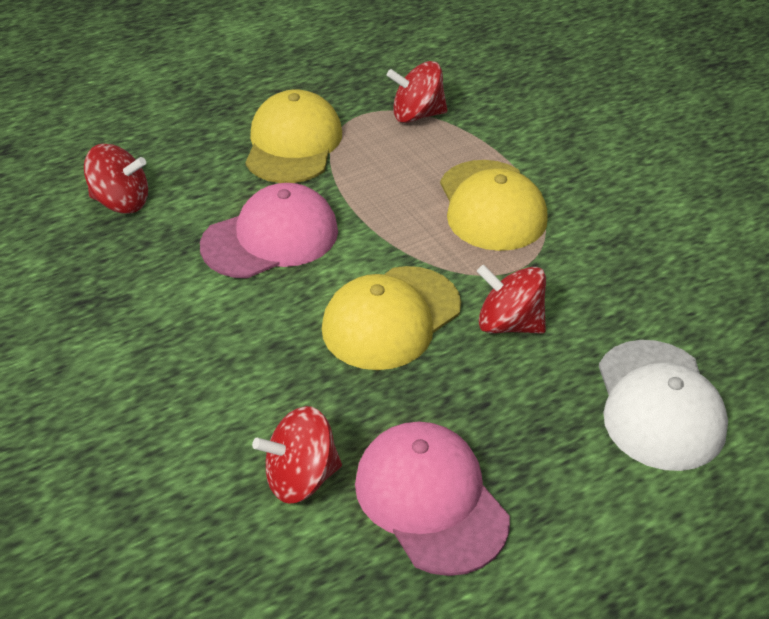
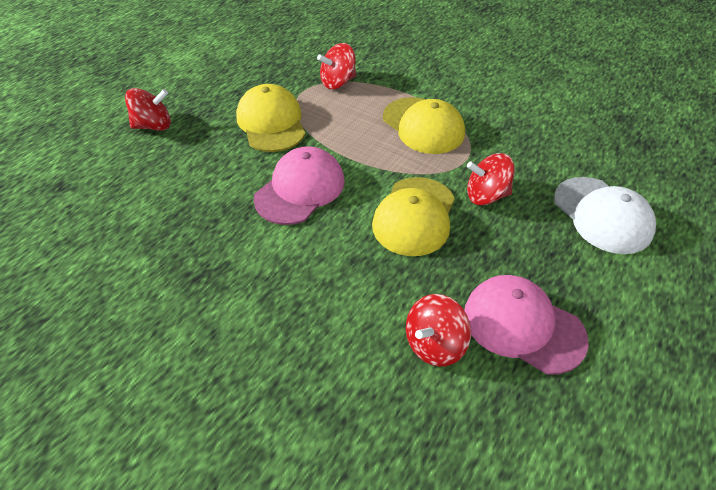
camera: 25 degrees left, 5 degrees up
(121, 202) = (177, 197): red spinning top -> red spinning top (153, 126)

